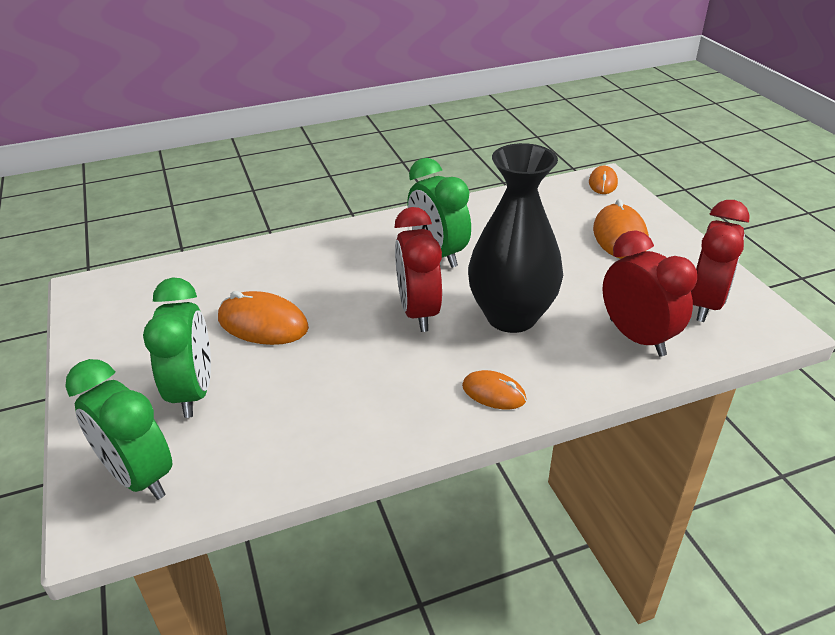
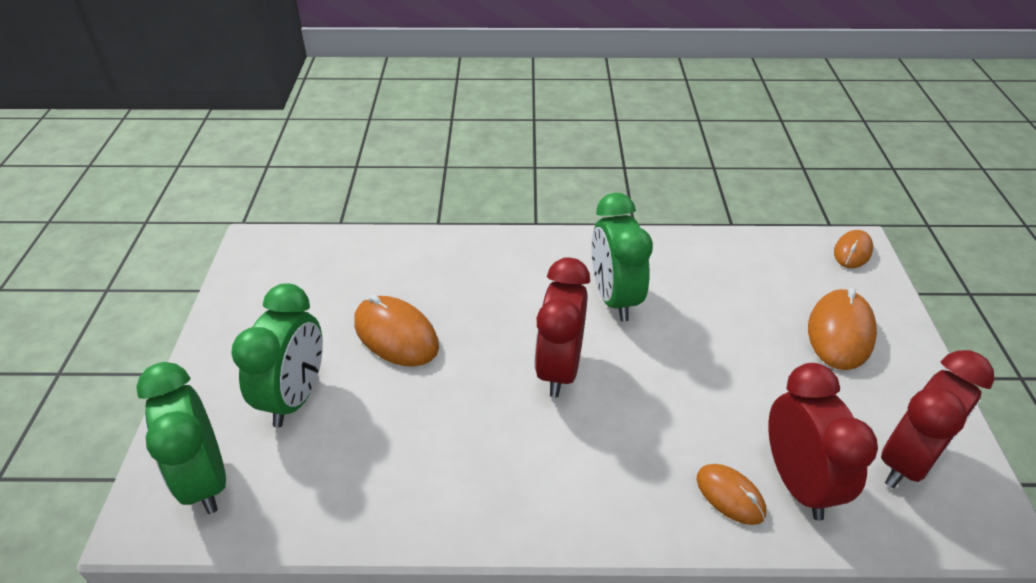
camera: 20 degrees right, 5 degrees up
(493, 393) = (594, 502): orange mouse -> orange mouse (730, 495)
(511, 316) = (659, 406): black vase -> none

